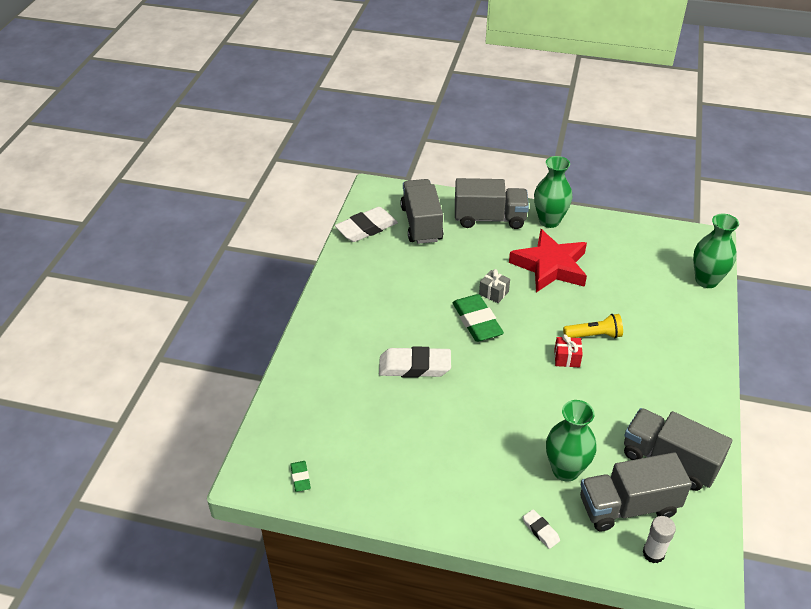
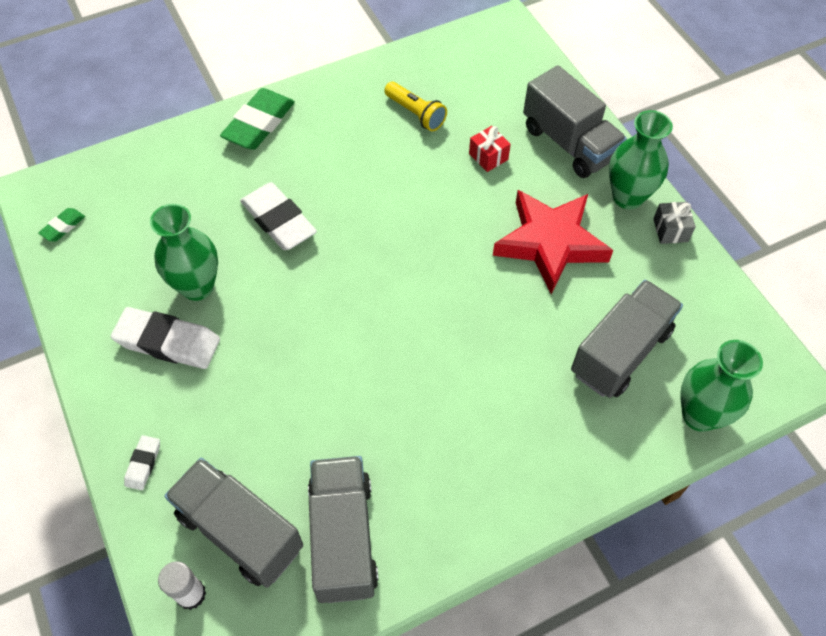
camera: 50 degrees right, 15 degrees up
(366, 228) = (439, 58): white eraser -> white eraser (168, 342)
(421, 224) = (494, 94): grey truck -> grey truck (620, 352)
(477, 322) = (393, 231): green eraser -> green eraser (259, 124)
(493, 293) = (452, 219): grey gift -> grey gift (670, 230)
(565, 470) = (245, 439): green vase -> green vase (197, 286)
(567, 358) = (415, 345): red gift -> red gift (488, 156)
(594, 335) = (477, 350): yellow flashlight -> yellow flashlight (416, 114)

